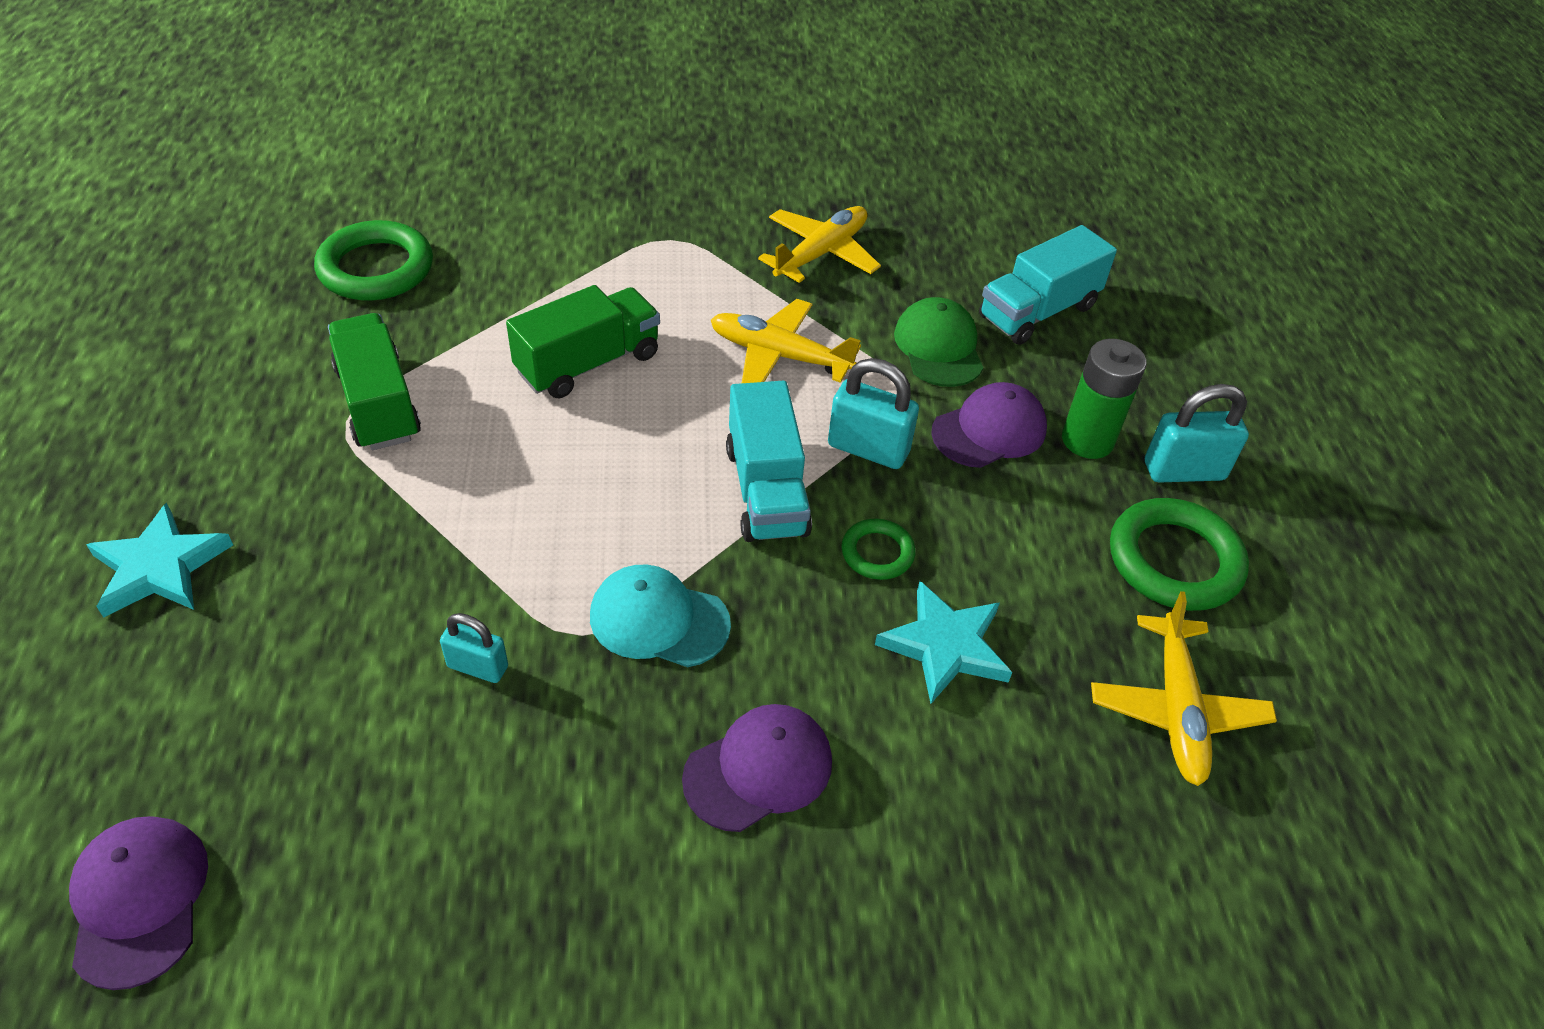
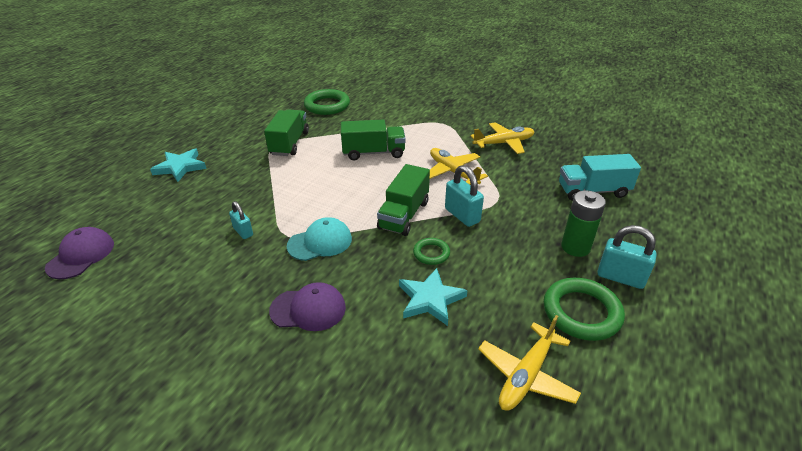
camera: 35 degrees right, 10 degrees down
(659, 620) = (320, 242): turquoise cap -> turquoise cap turned 105 degrees clockwise
(766, 490) = (404, 215): turquoise truck -> green truck
(938, 347) = (529, 190): green cap -> none
(989, 430) = (526, 227): purple cap -> none

